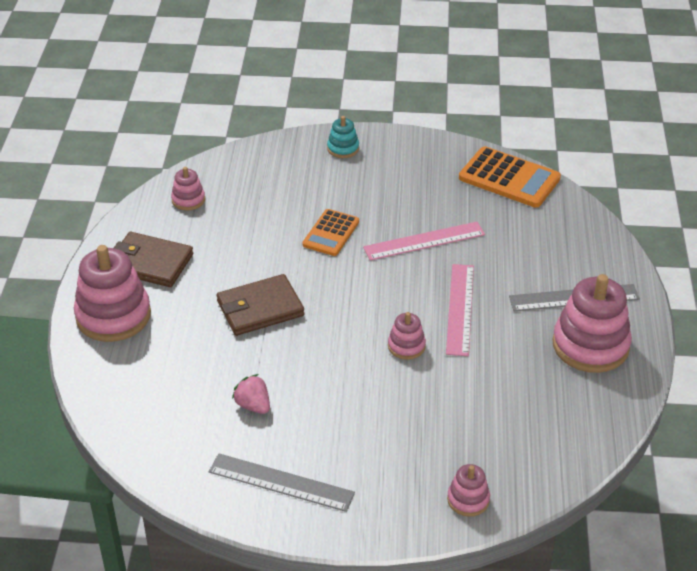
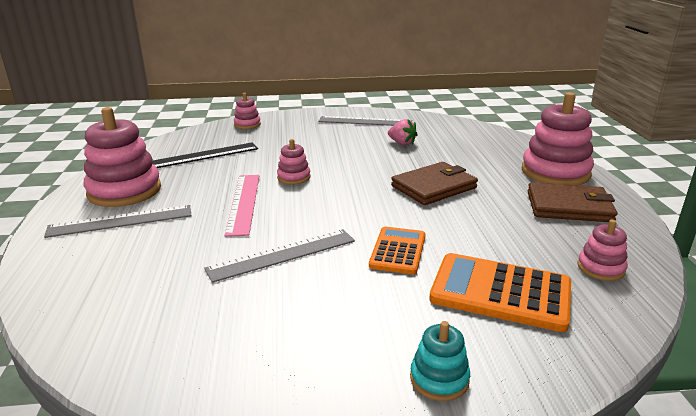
camera: 170 degrees right, 15 degrees down
(424, 241) = (282, 255): pink ruler -> grey ruler
(509, 178) = (143, 356): orange calculator -> orange calculator (500, 292)
(518, 410) = (204, 155): none -> black ruler

